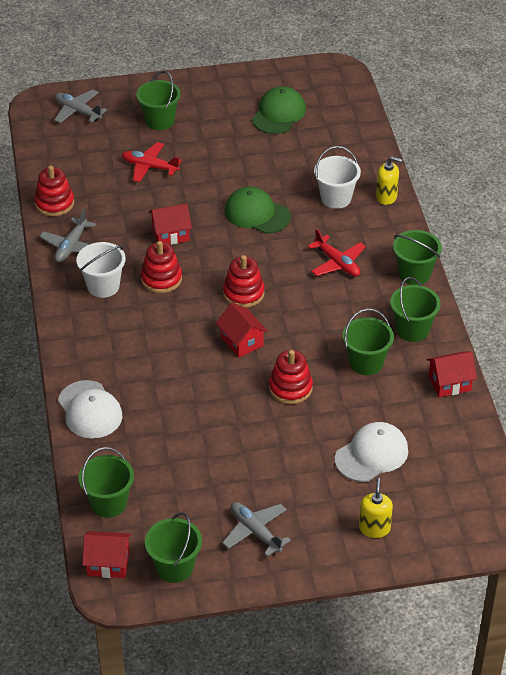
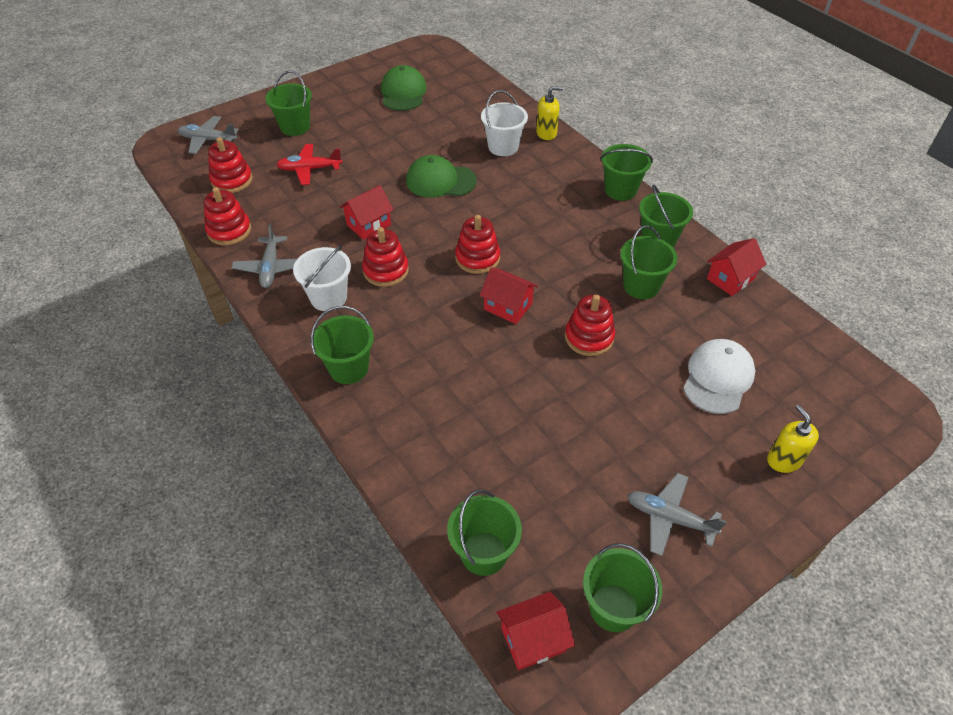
camera: 25 degrees left, 5 degrees up
(79, 157) = (232, 180): none -> red stacking toy
(88, 346) = (348, 368): none -> green bucket
(90, 410) = (393, 442): white cap -> none
(337, 263) = (545, 202): red plane -> none

